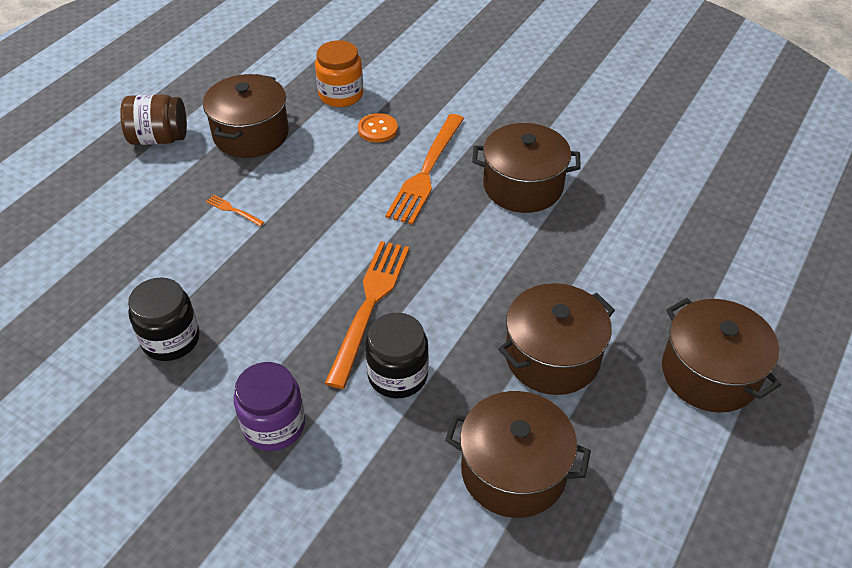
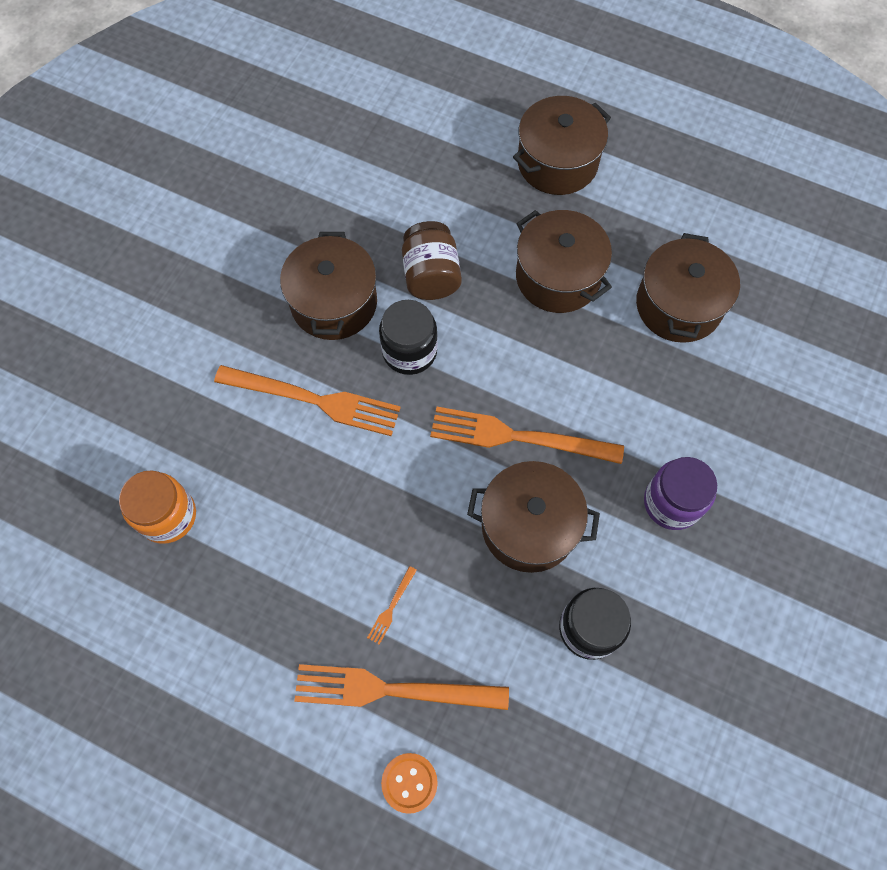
camera: 95 degrees left, 20 degrees up
(159, 138) = (259, 741): brown jar -> brown jar (431, 275)
(168, 208) = (393, 689): none -> orange fork
(251, 134) = (249, 617): brown pot -> brown pot (529, 526)
(377, 129) = (238, 462): orange button -> orange button (409, 782)
(397, 375) = (598, 402): black jar -> black jar (409, 351)

